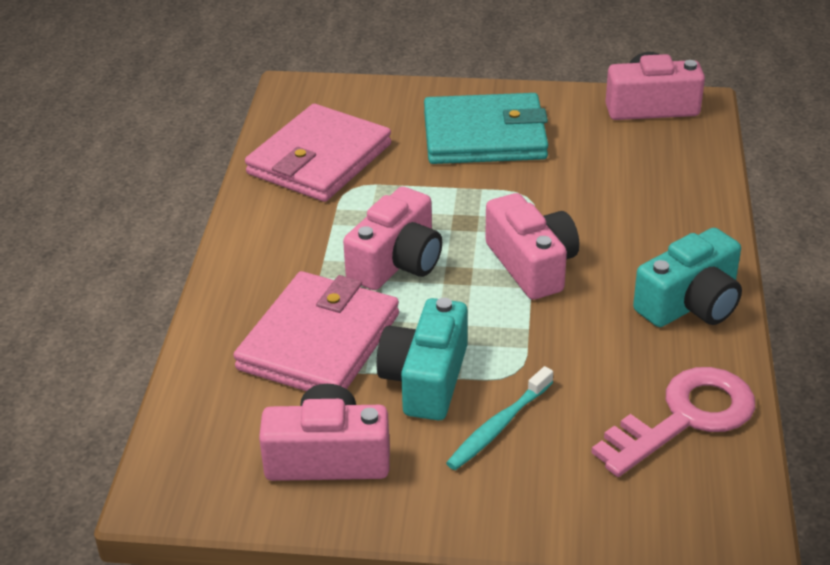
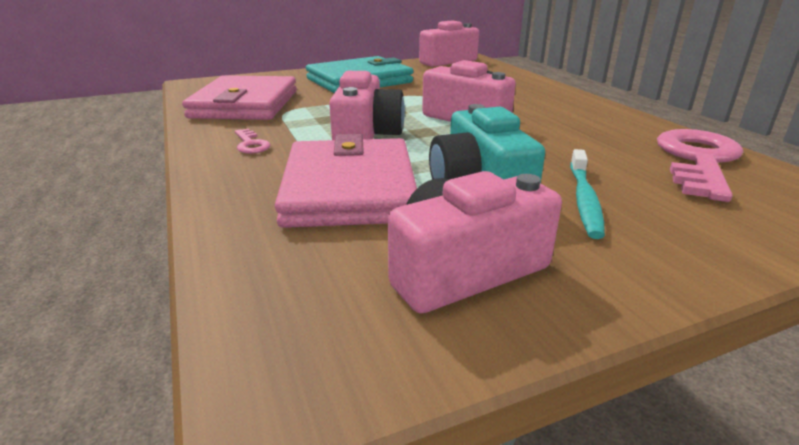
camera: 30 degrees left, 10 degrees down
(280, 244) = (251, 144): none -> pink key
(690, 304) = (596, 114): turquoise camera -> none

